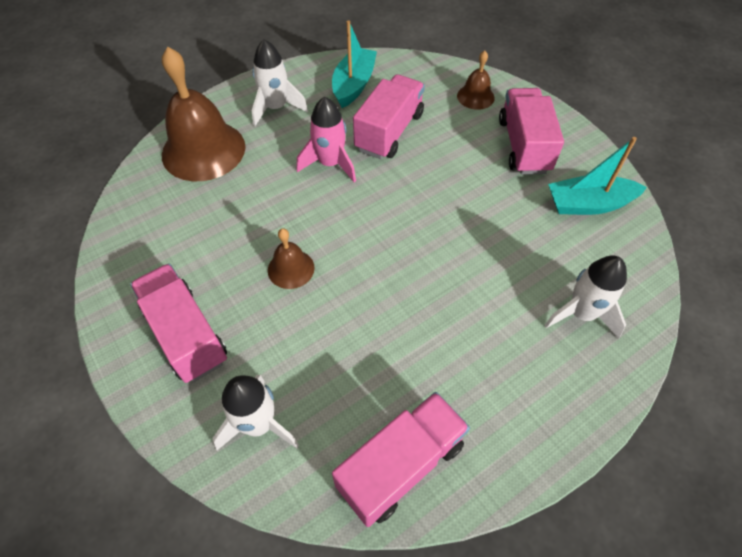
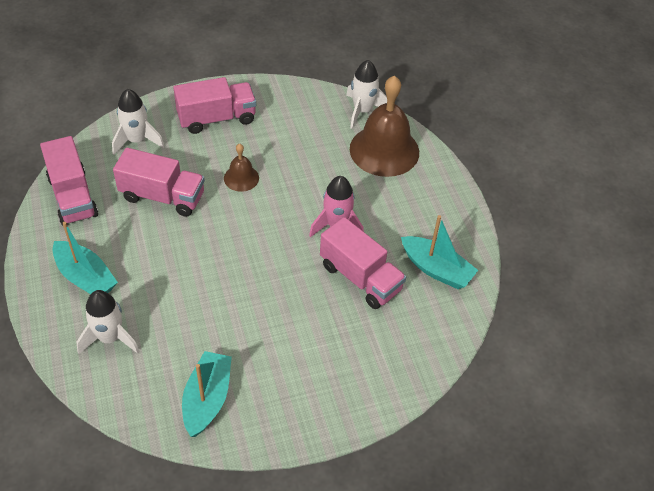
camera: 105 degrees right, 5 degrees down
(276, 108) = (421, 205): white rocket -> white rocket (362, 111)
(475, 96) = (386, 366): brown bell -> none
(521, 379) = (85, 277): none -> turquoise boat
(523, 146) = (300, 379): pink truck -> pink truck (162, 196)

